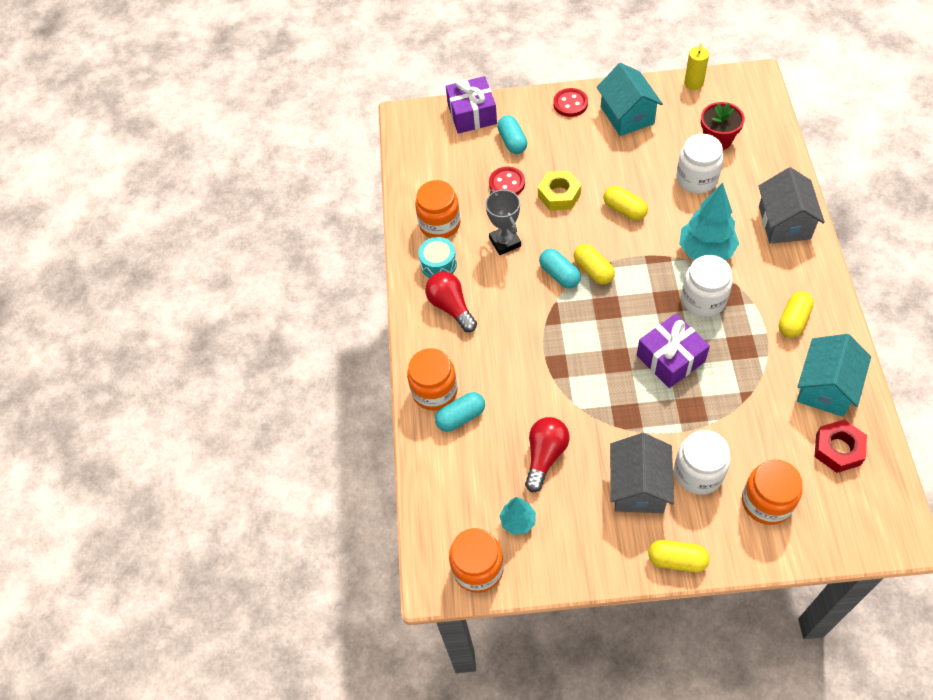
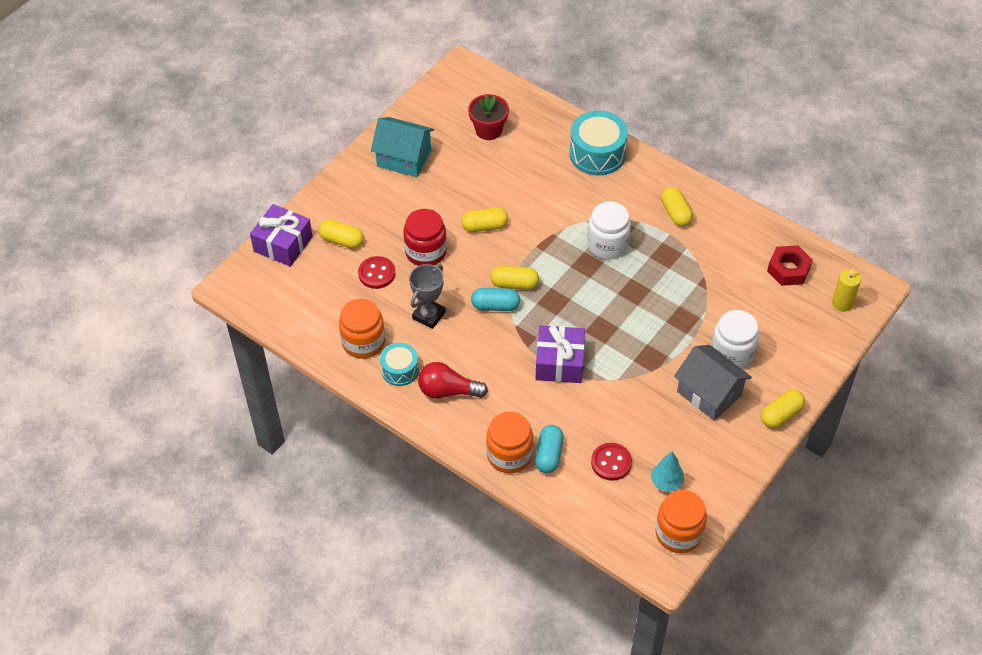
camera: 55 degrees left, 5 degrees down
(505, 242) = (429, 315): grey trophy -> grey trophy turned 75 degrees counterclockwise
(512, 141) = (341, 240): turquoise capsule -> yellow capsule
(545, 456) = (632, 428): red light bulb -> none
(559, 195) = (426, 252): yellow nut -> red jar
(570, 104) = (351, 180): red button -> red button (611, 462)
(670, 358) = (633, 299): purple gift -> purple gift (559, 362)
(693, 83) = (423, 101): yellow candle -> yellow candle (842, 303)
(696, 179) = (507, 167): white jar -> none
(705, 251) = (571, 212): turquoise tree -> none
(766, 502) = (787, 335): orange jar -> none
(784, 222) = (597, 154): grey house -> turquoise drum
(826, 387) = (740, 238): turquoise house -> none

